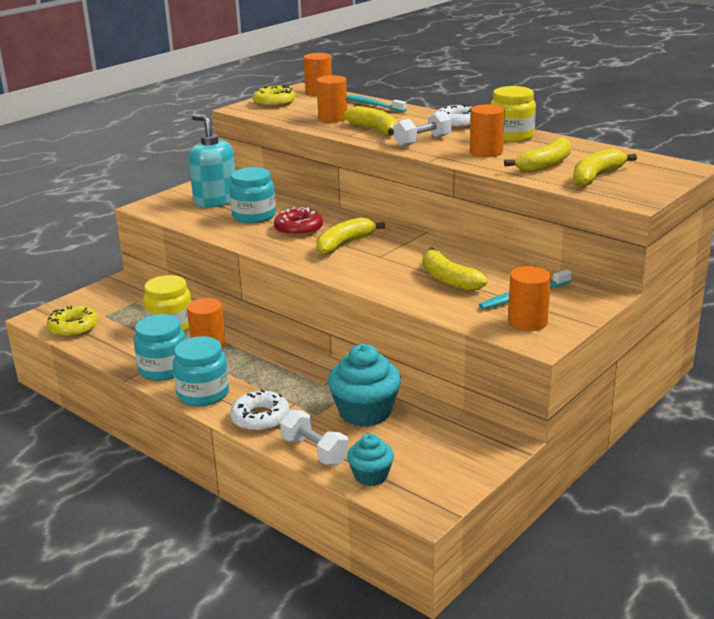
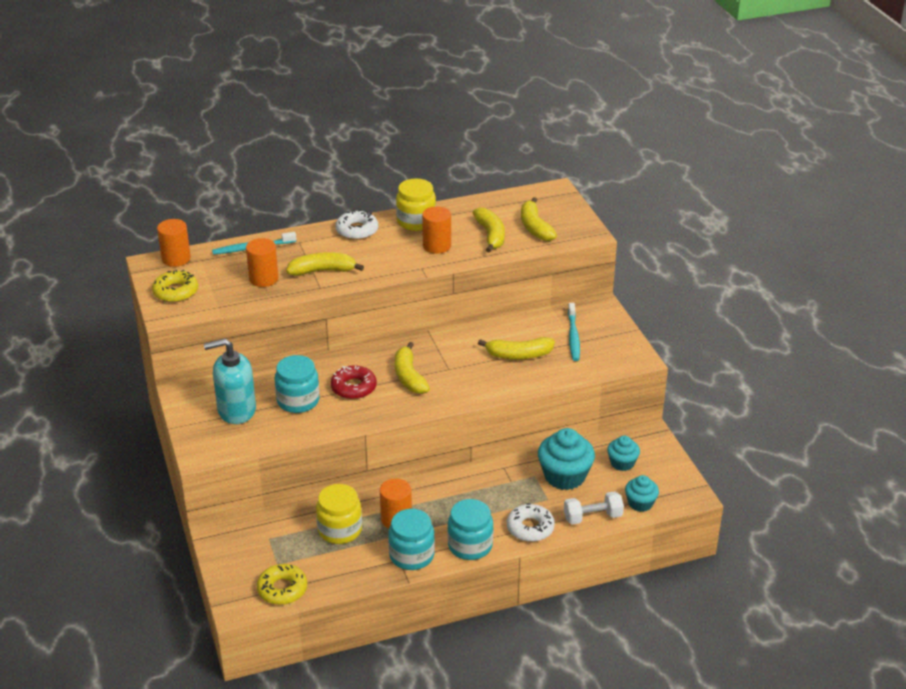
camera: 60 degrees left, 10 degrees up
(422, 141) = (379, 261): white dumbbell -> none
(429, 441) = (622, 463): none -> turquoise cupcake
(527, 322) = (609, 351): orange cylinder -> none

